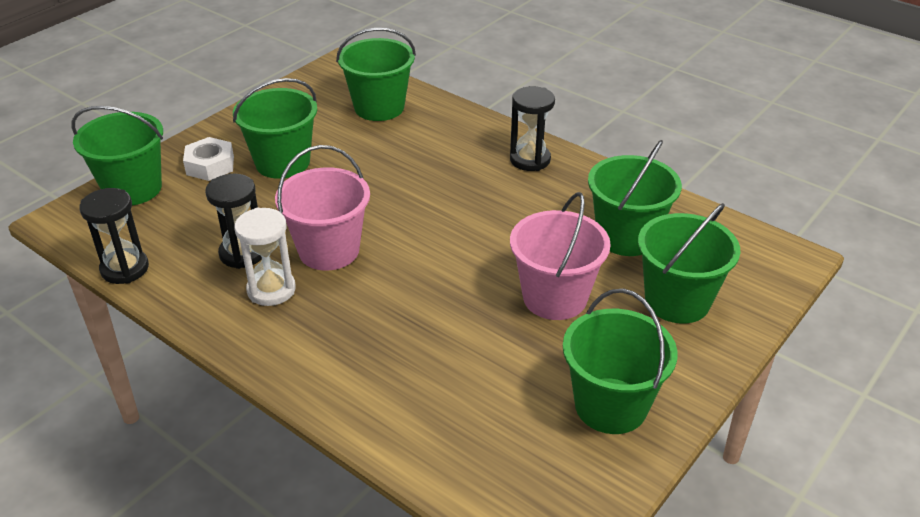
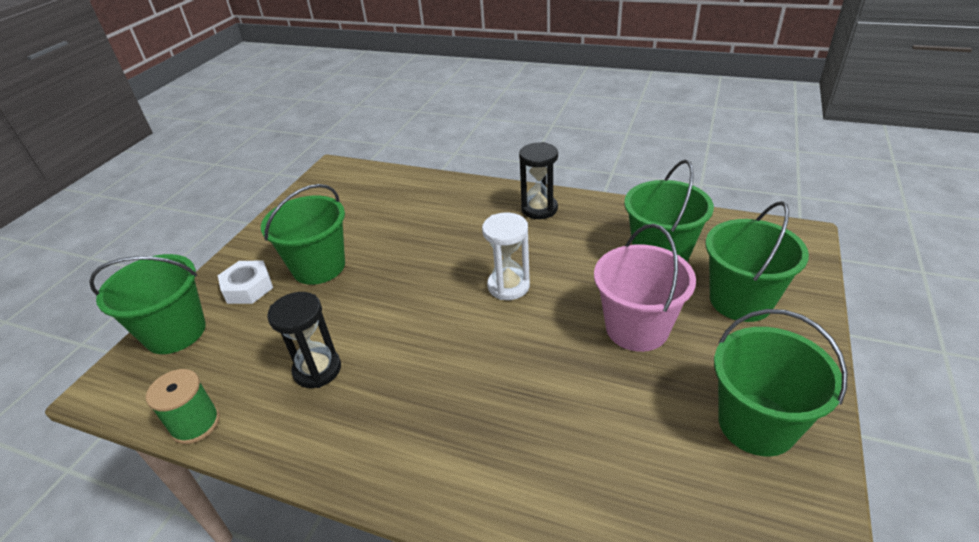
camera: 15 degrees left, 0 degrees up
(125, 269) = (195, 424): black hourglass -> green spool
(271, 290) = (364, 401): white hourglass -> white hourglass (508, 286)
(329, 250) = (403, 342): pink bucket -> none
(379, 107) = (385, 196): green bucket -> none

